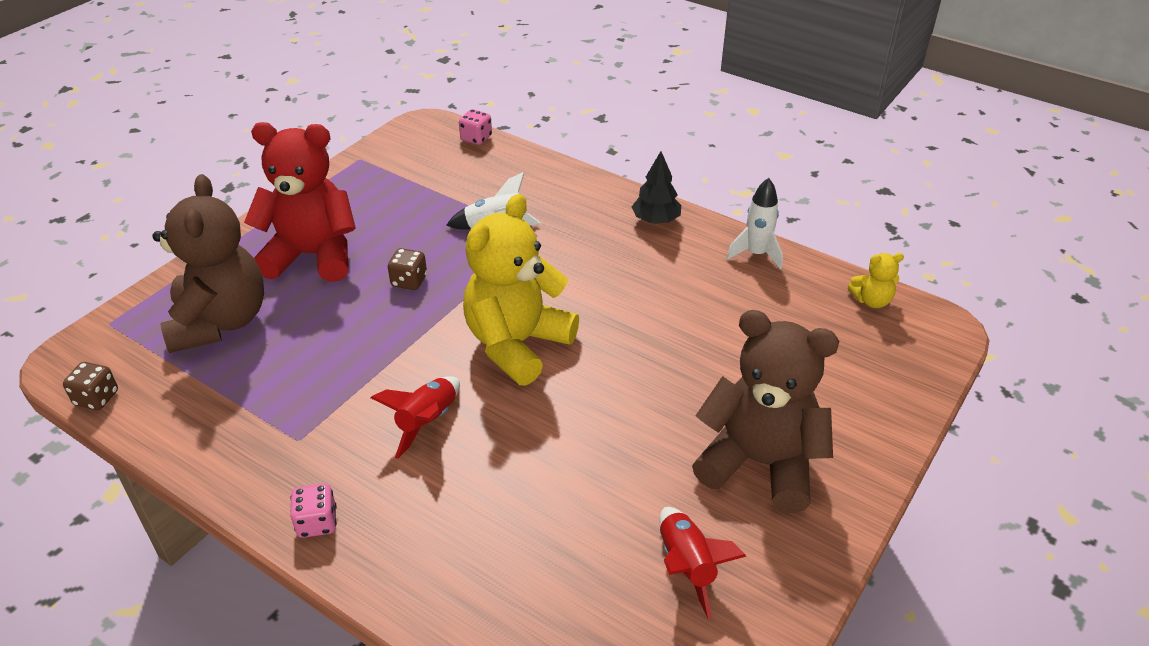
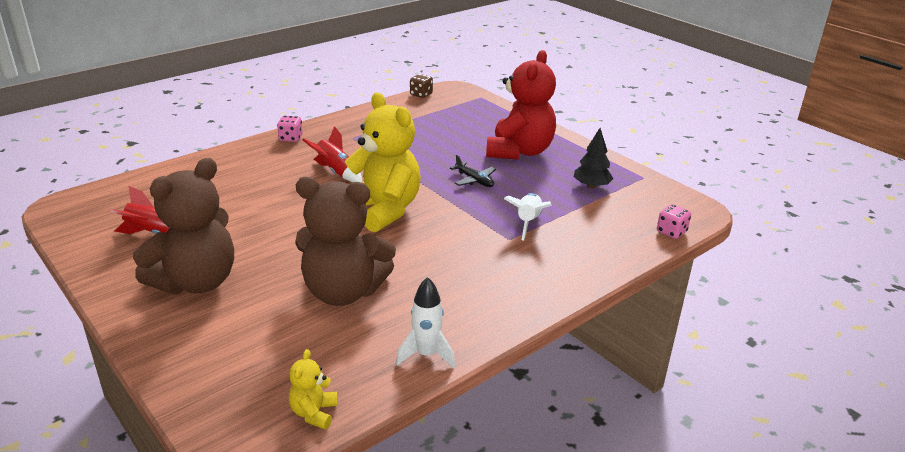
camera: 105 degrees right, 10 degrees down
(220, 322) = (465, 123): brown teddy bear -> brown teddy bear (343, 292)
(409, 281) = (474, 180): brown dice -> black plane
(656, 220) = (506, 305): black tree -> black tree (591, 186)

